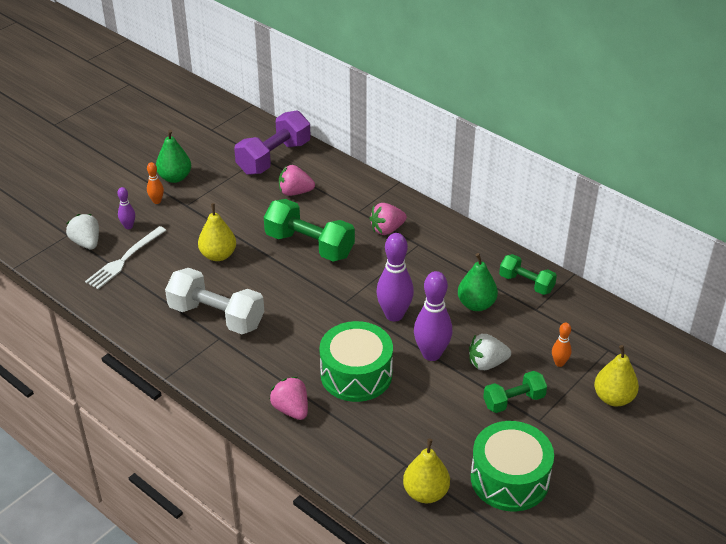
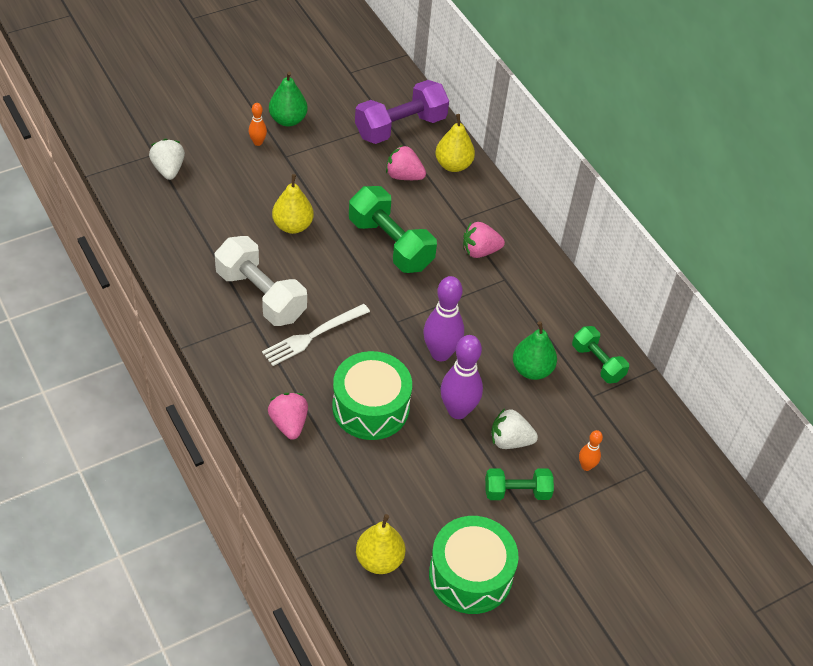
camera: 15 degrees right, 10 degrees up
(125, 259) = (198, 200): white fork -> white fork (313, 335)
(128, 226) = (217, 163): purple bowling pin -> none
(613, 398) = (623, 525): yellow pear -> yellow pear (453, 165)

